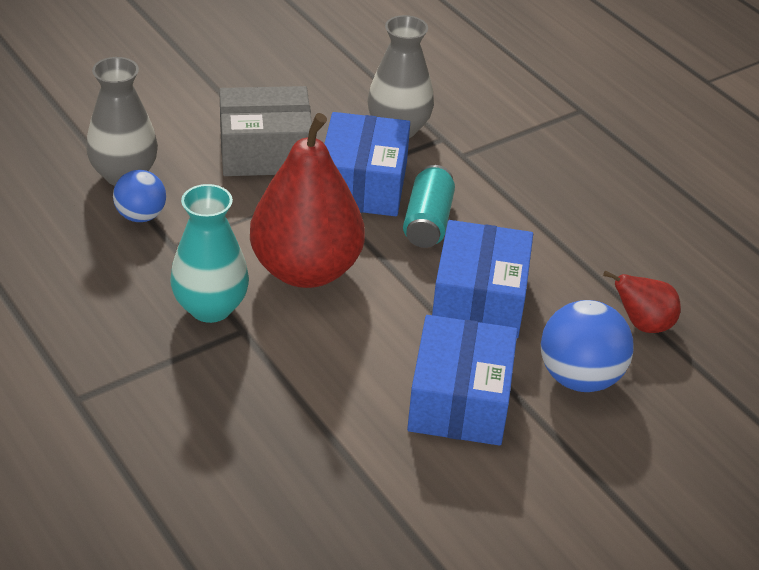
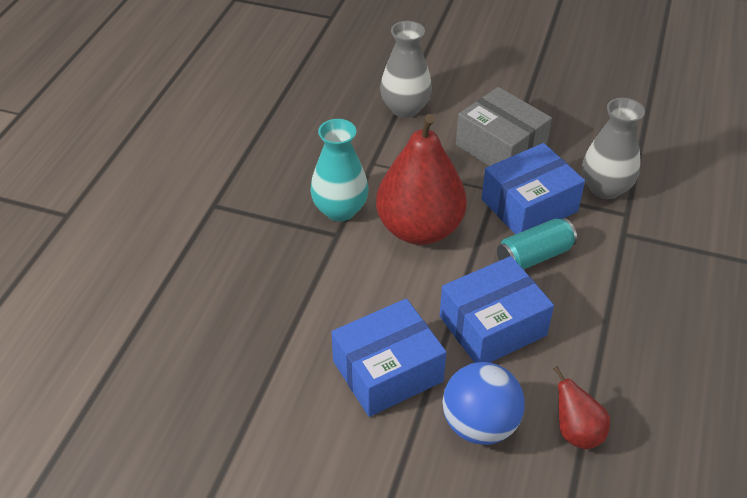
camera: 55 degrees right, 5 degrees up
(141, 216) = (380, 136): blue ball -> none

